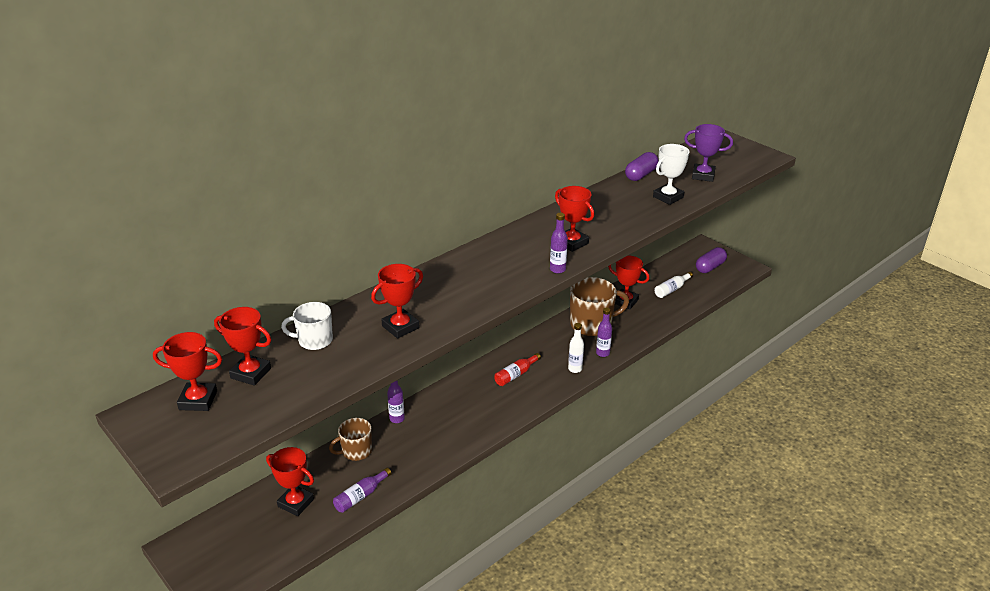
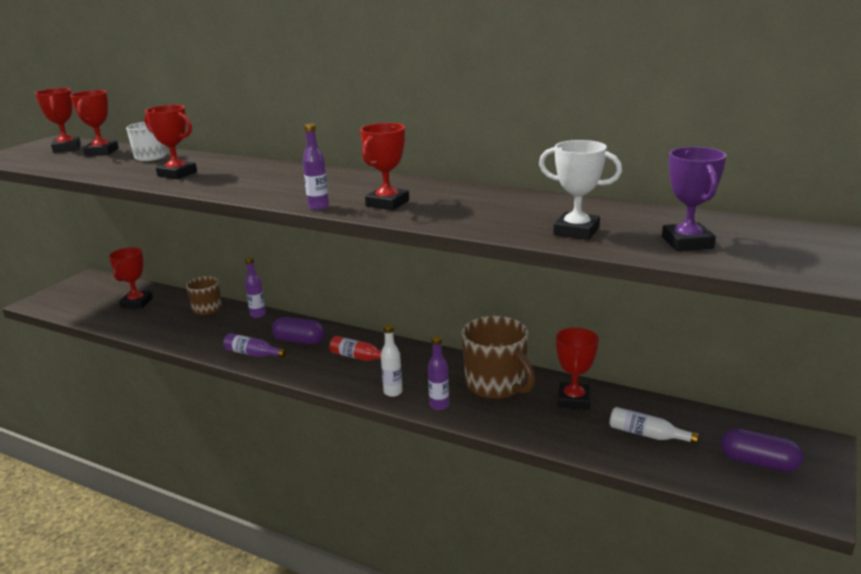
camera: 70 degrees right, 10 degrees down
(361, 496) = (147, 325): purple bottle -> purple bottle (253, 354)
(641, 175) = (623, 208): purple capsule -> purple capsule (299, 341)

